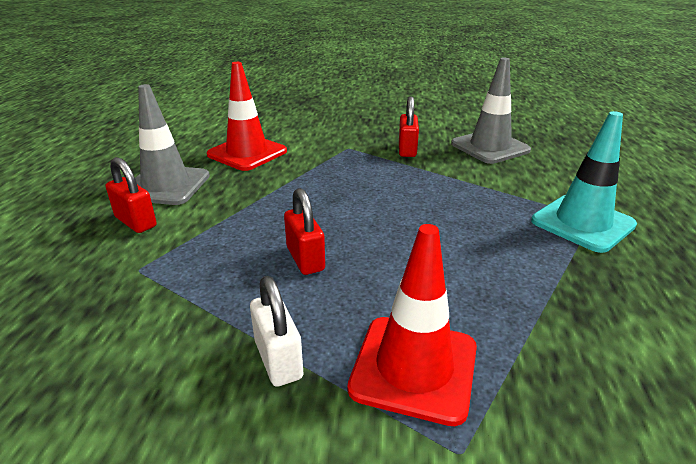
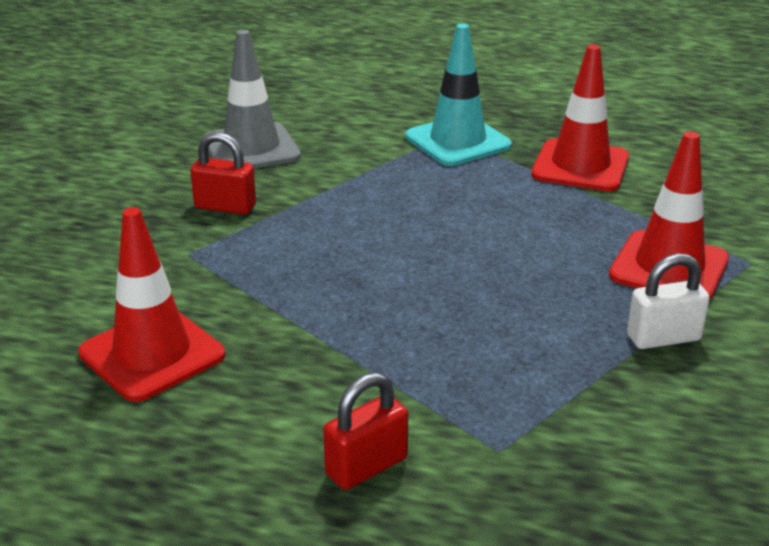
camera: 80 degrees left, 0 degrees up
(166, 185) = (245, 444): grey traffic cone -> none
(305, 259) = (496, 313): red padlock -> none
(600, 299) = (580, 166): none -> red traffic cone

